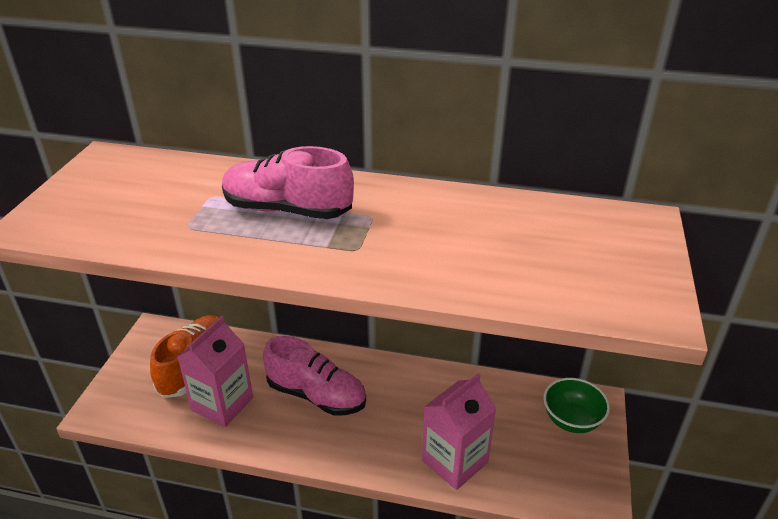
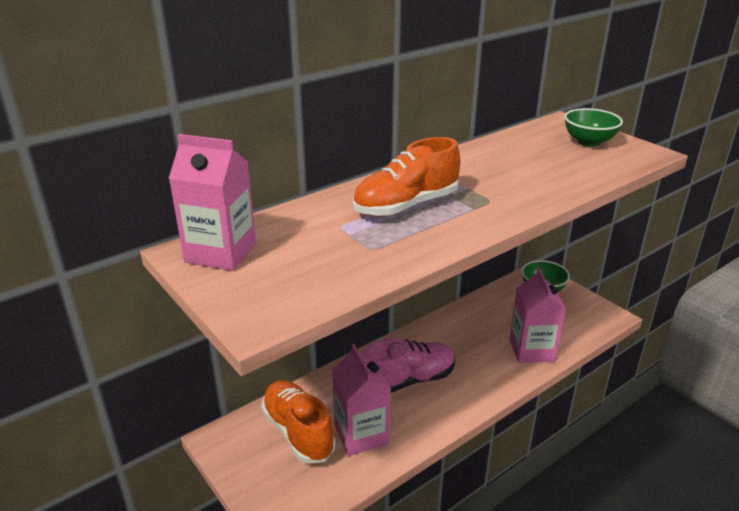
camera: 50 degrees left, 5 degrees down
(116, 169) = (221, 253): none -> pink carton
(287, 210) = (406, 206): pink shoe -> orange shoe
(612, 257) = (588, 142): none -> green bowl

